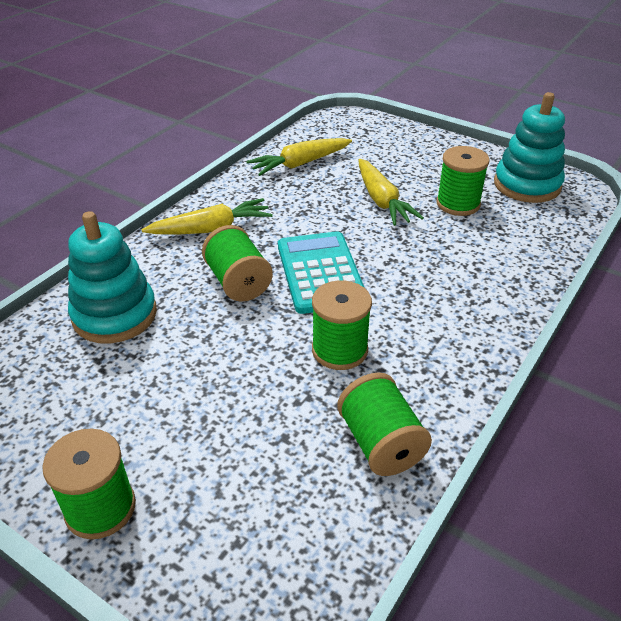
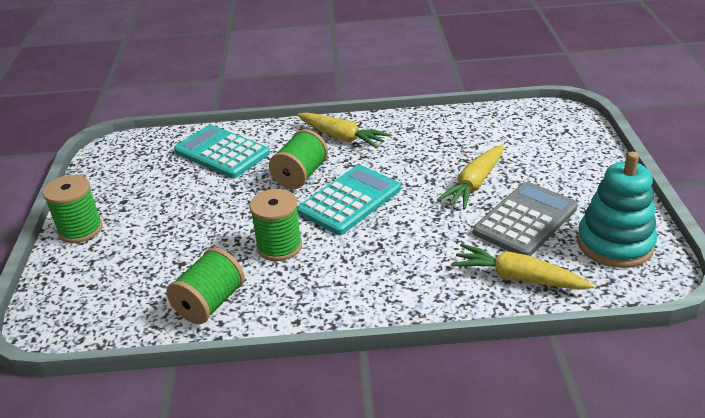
camera: 55 degrees right, 5 degrees down
(115, 315) = (222, 152): turquoise stacking toy -> turquoise calculator
(300, 164) = (468, 128): yellow carrot -> yellow carrot (518, 278)
(458, 204) = (525, 220): green spool -> grey calculator

